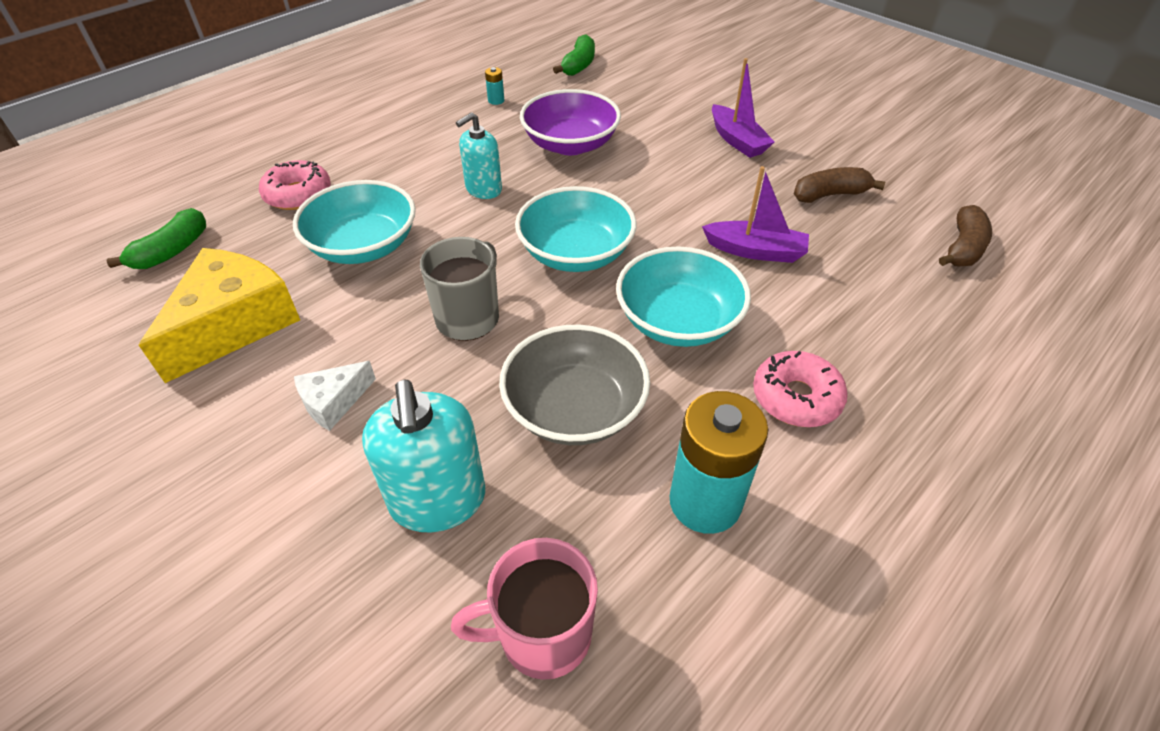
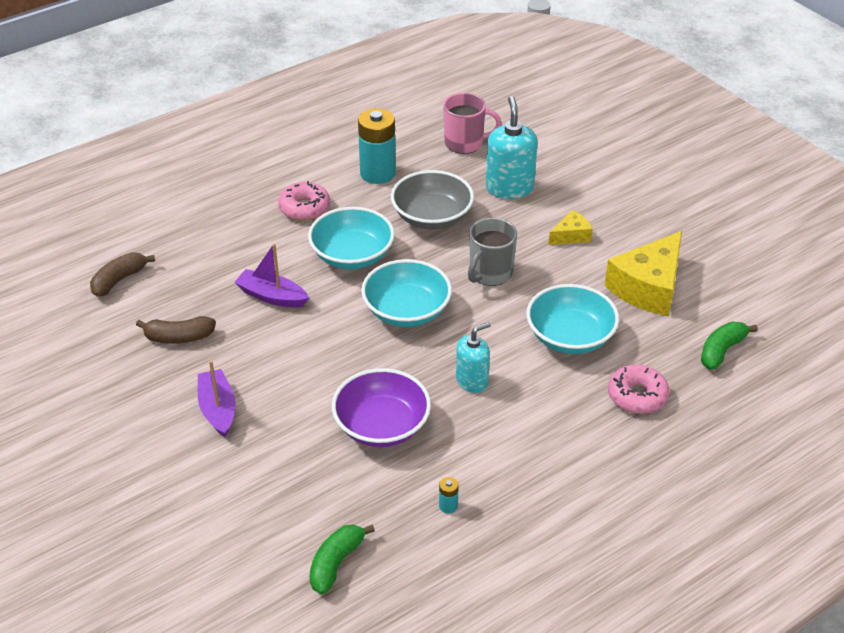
camera: 170 degrees left, 5 degrees down
(334, 402) = (571, 236): white cheese -> yellow cheese

